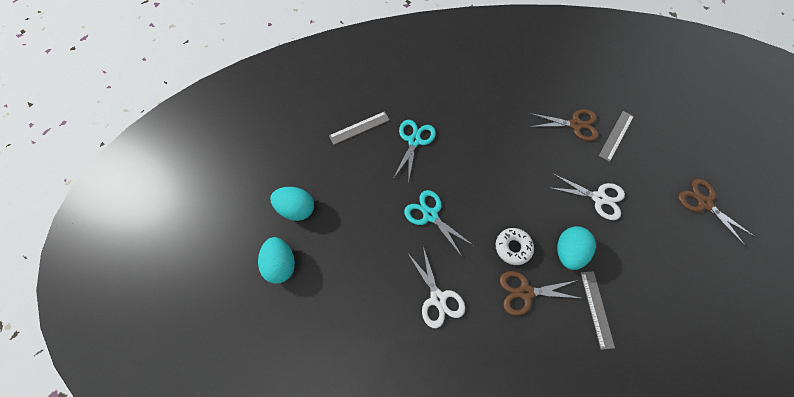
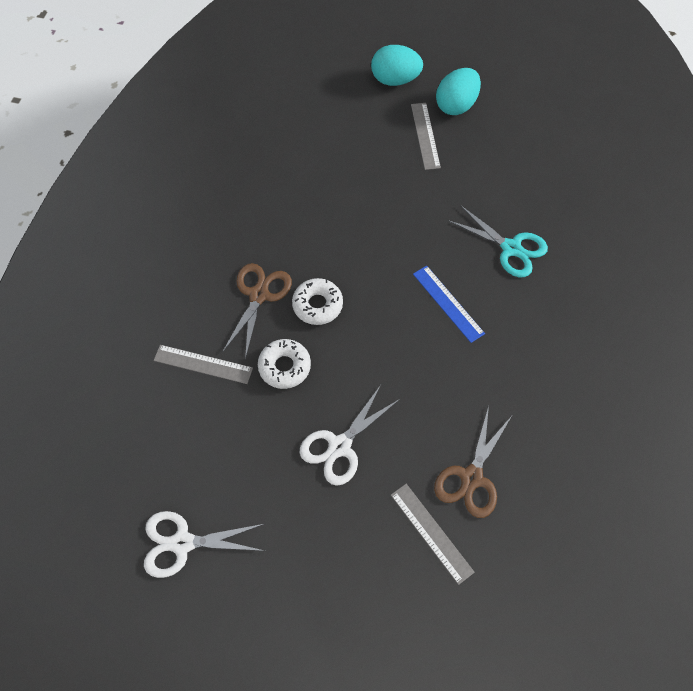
camera: 110 degrees right, 5 degrees down
(359, 128) = (551, 193): grey ruler -> grey ruler (425, 135)
(430, 215) = (396, 231): turquoise scissors -> none
(438, 298) = (294, 205): white scissors -> white scissors (182, 543)
(472, 166) = (448, 303): none -> blue ruler
(568, 251) = (284, 367): turquoise egg -> white donut
(704, 203) = (270, 602): brown scissors -> none

